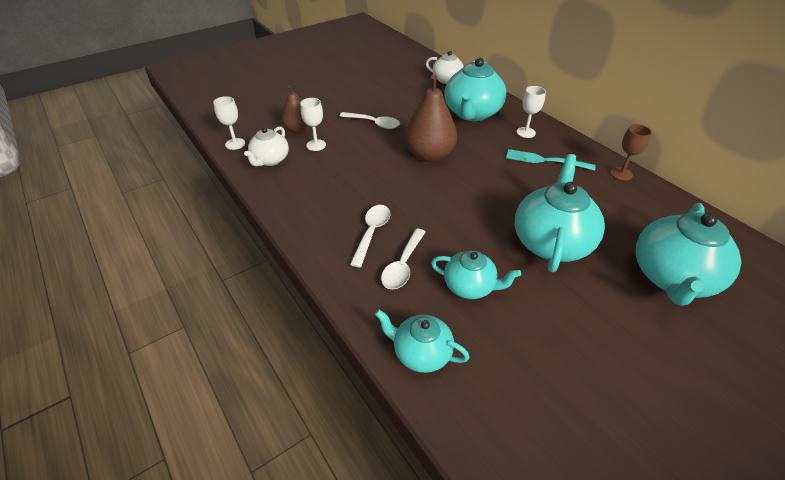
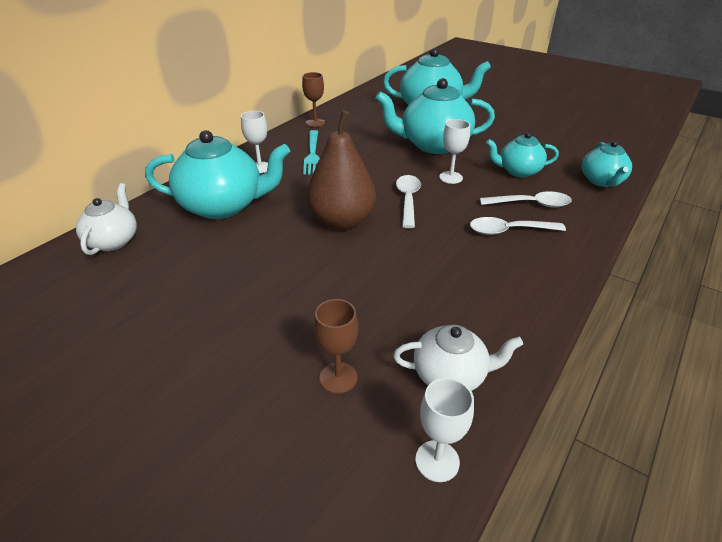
camera: 110 degrees left, 5 degrees down
(297, 129) = (338, 378): brown pear -> brown goblet
(316, 145) = (375, 332): white goblet -> white goblet (450, 177)
(374, 123) = (282, 286): white spoon -> white spoon (408, 200)
(470, 286) = (518, 171): turquoise teapot -> turquoise teapot turned 90 degrees counterclockwise

